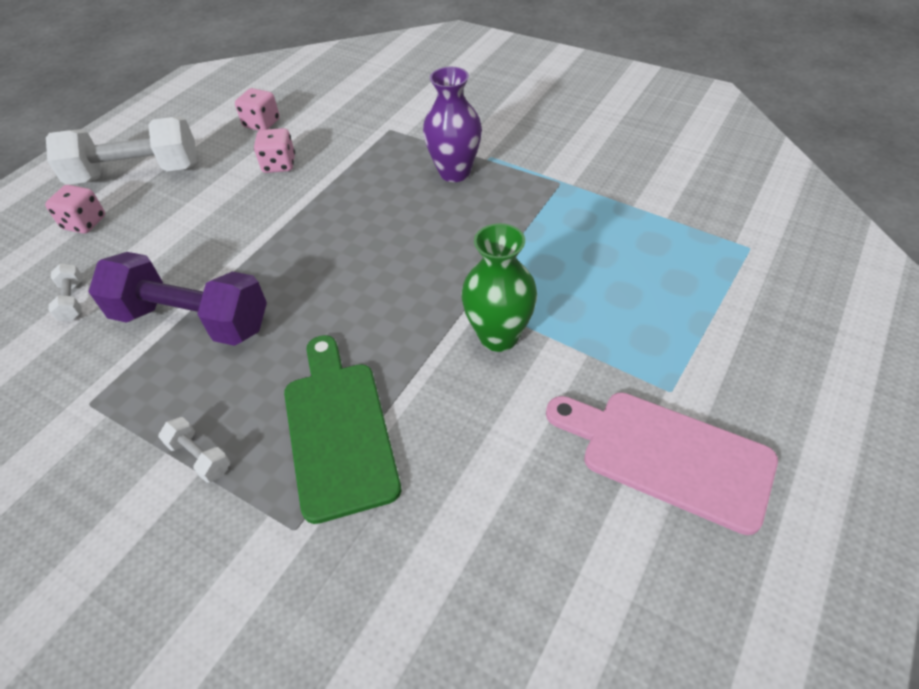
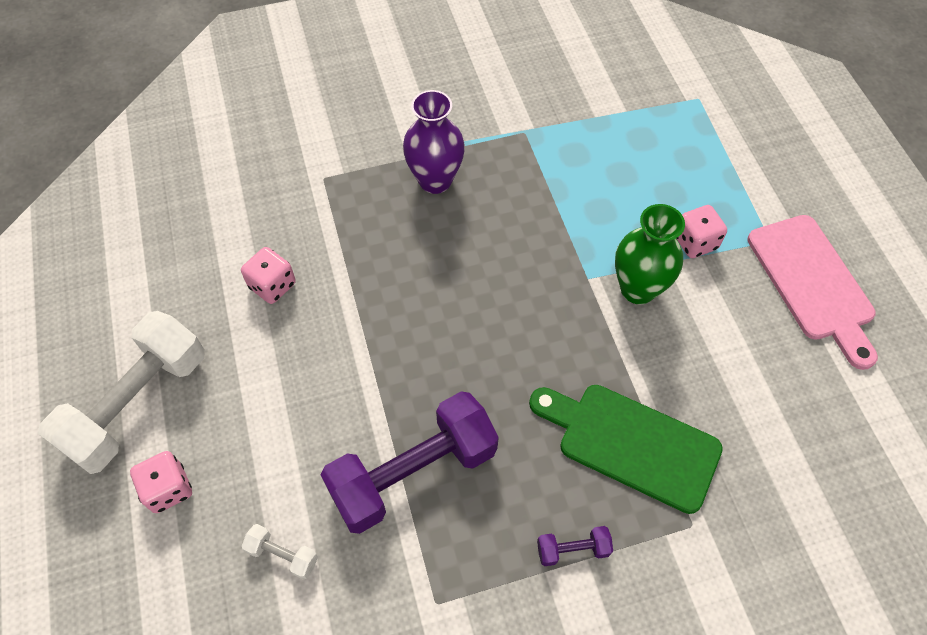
camera: 50 degrees left, 10 degrees up
(200, 457) = (572, 549): white dumbbell -> purple dumbbell
(262, 124) = (188, 258): pink dice -> pink dice (695, 242)
(667, 455) = (813, 283): pink cutting board -> pink cutting board turned 90 degrees counterclockwise

